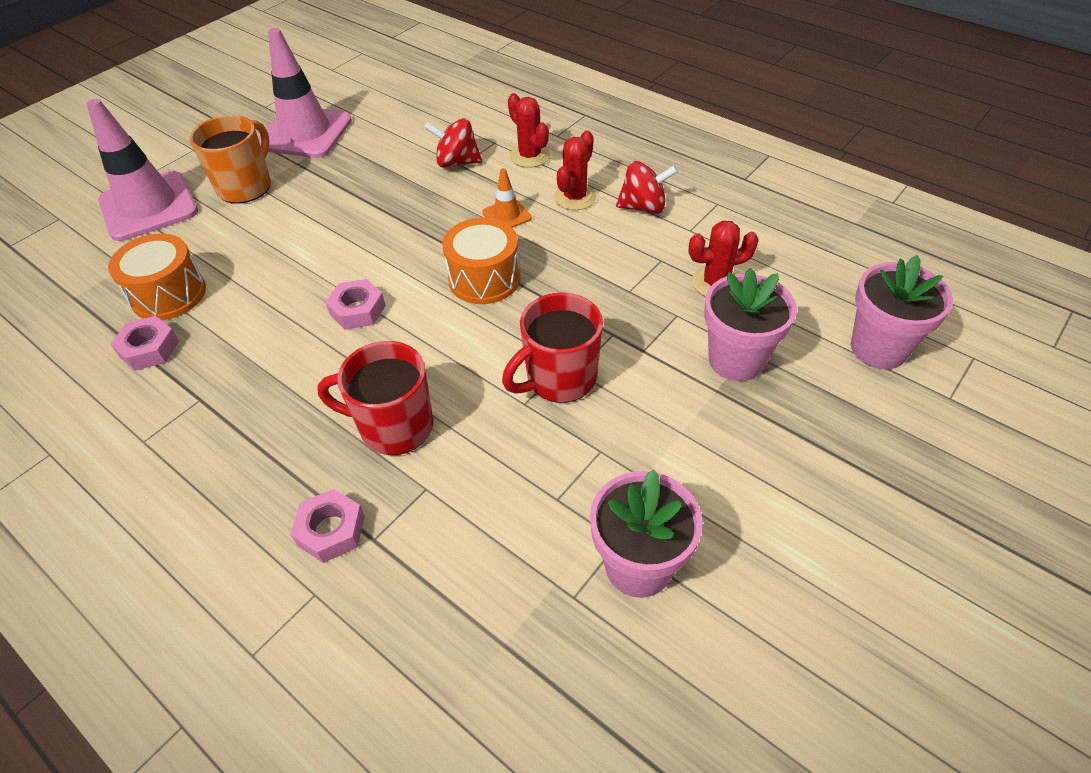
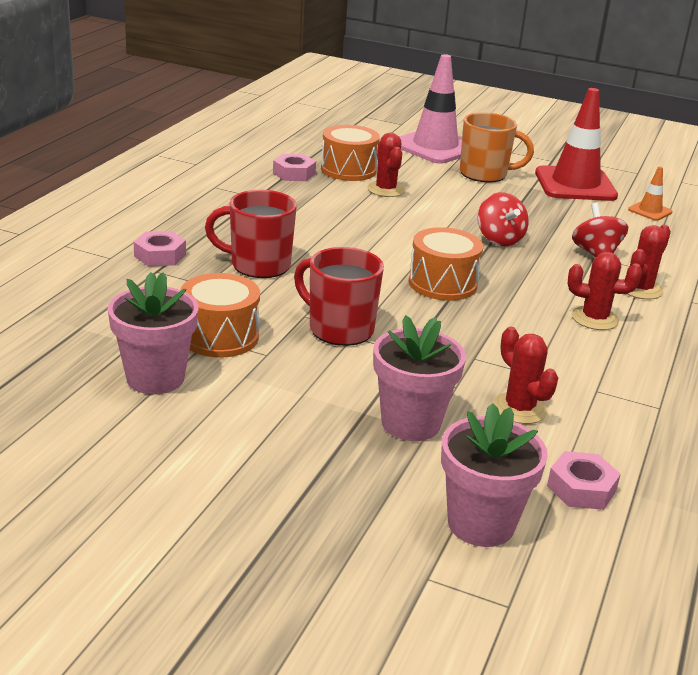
camera: 70 degrees right, 20 degrees down
(243, 273) = (386, 190): none -> red cactus
(305, 133) = (575, 185): pink traffic cone -> red traffic cone
(357, 310) = (371, 236): pink nut -> pink nut (581, 488)
(394, 426) = (258, 265): red mug -> red mug turned 75 degrees counterclockwise
(506, 215) = (537, 286): orange traffic cone -> orange traffic cone (650, 211)
(556, 489) = (219, 336): none -> orange drum
(643, 207) = (612, 359): red spinning top -> red spinning top (499, 239)

